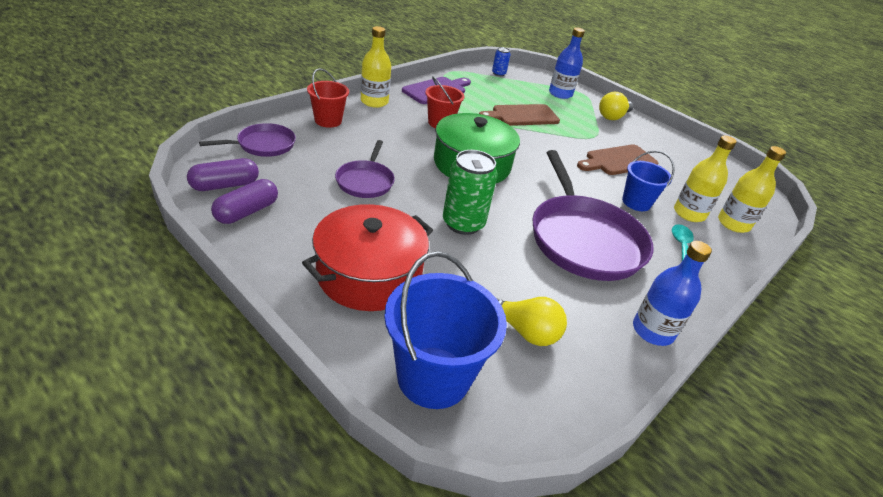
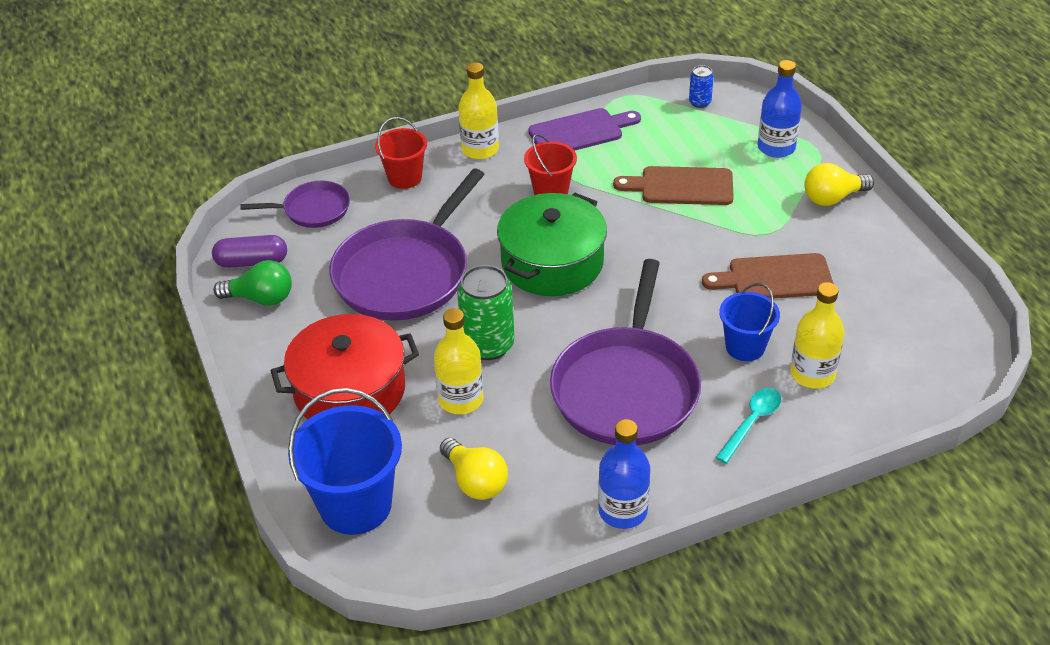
camera: 30 degrees right, 5 degrees up
(247, 212) = (261, 298): purple capsule -> green light bulb
(365, 181) = (405, 273): purple pan -> purple pan, size x1.94
(733, 224) = (869, 399): yellow bottle -> yellow bottle (461, 399)

